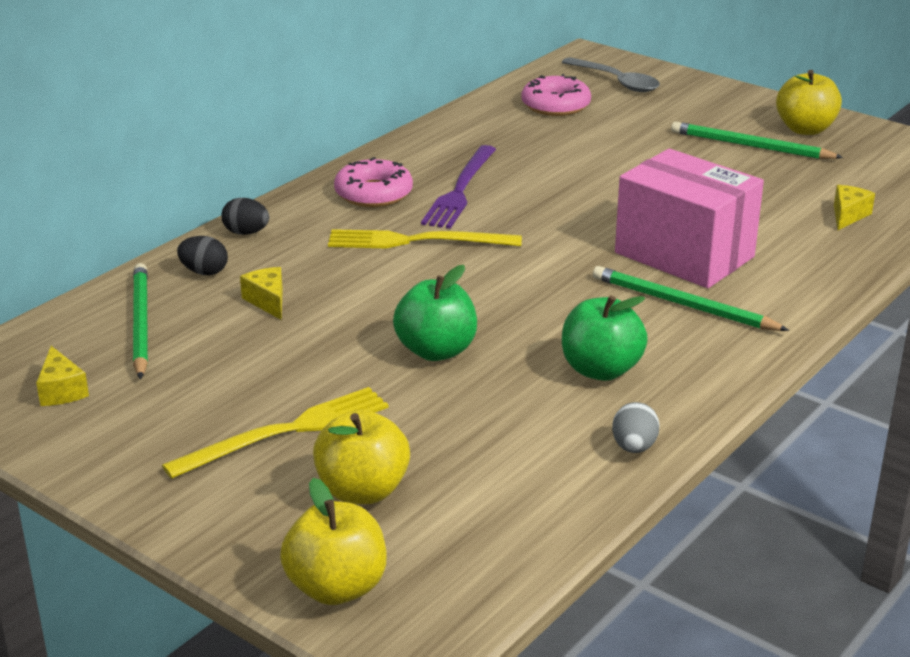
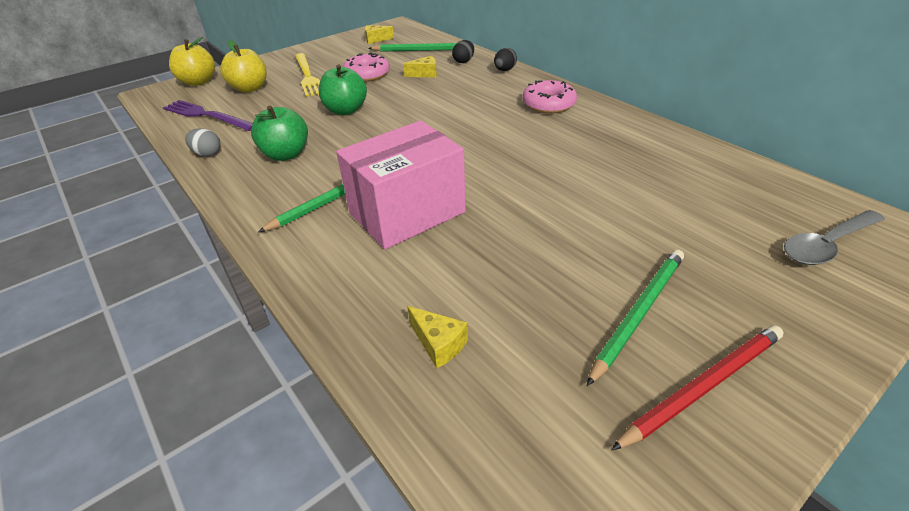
camera: 105 degrees right, 10 degrees up
(416, 241) = (475, 113): yellow fork -> none
(460, 190) = (549, 133): purple fork -> purple fork (206, 116)
(555, 105) = (735, 194): pink donut -> pink donut (367, 74)
(805, 129) = (702, 386): yellow apple -> red pencil

